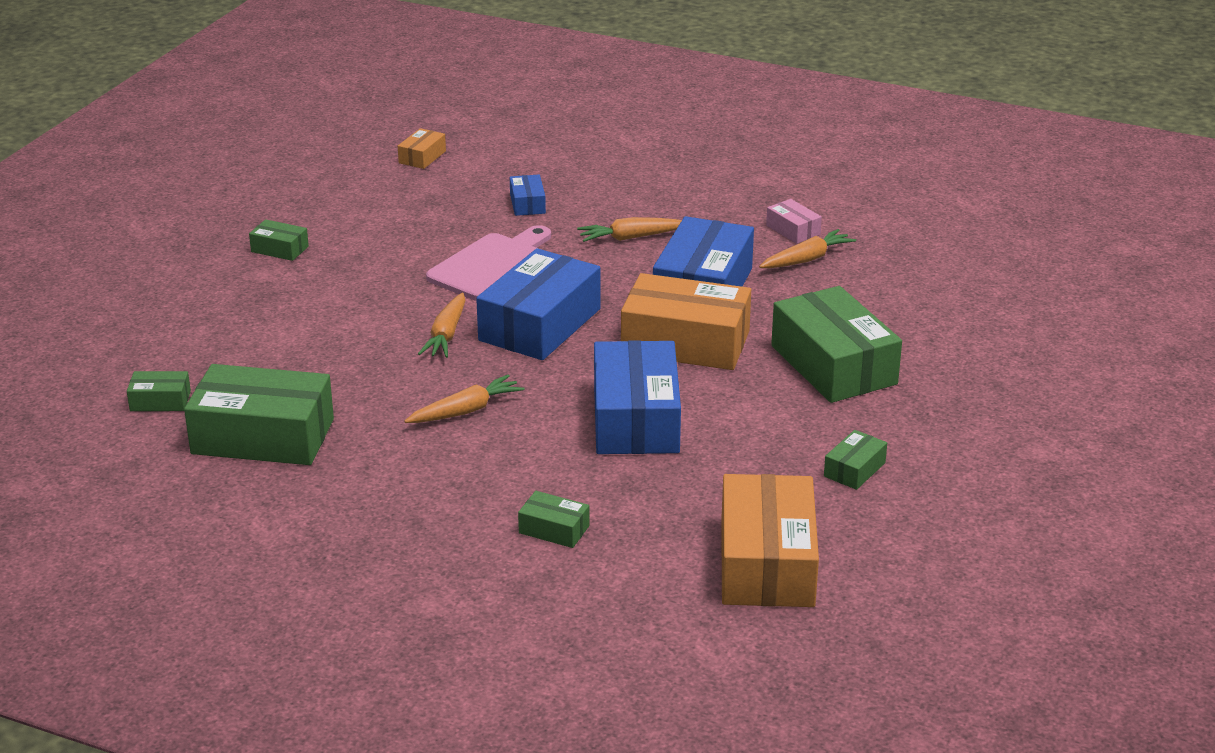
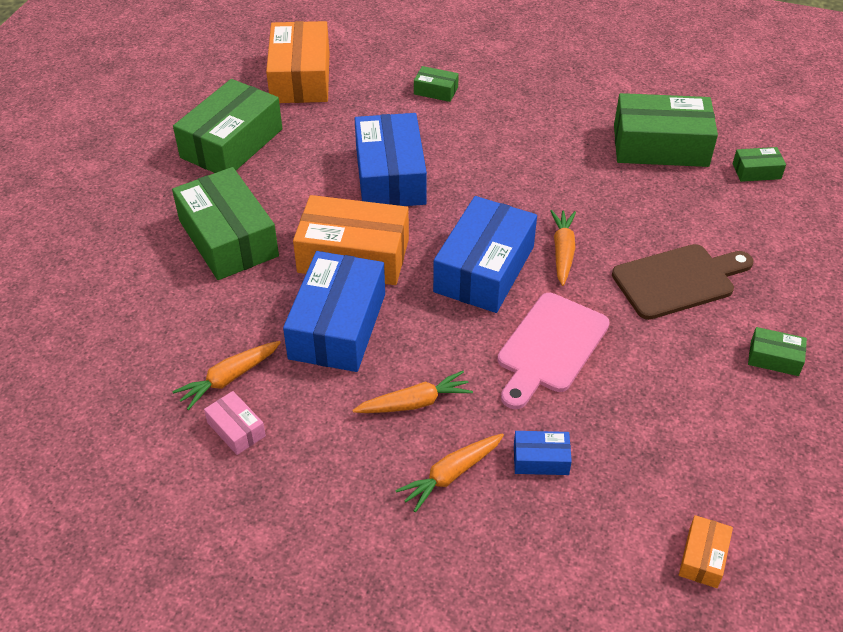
camera: 175 degrees right, 15 degrees up
(333, 306) = (678, 281): none -> brown cutting board
(466, 411) = (521, 176): orange carrot -> orange carrot (451, 475)
(527, 204) = (541, 459): blue box -> blue box turned 75 degrees counterclockwise
(854, 469) = (232, 143): green box -> green box, size x2.21

